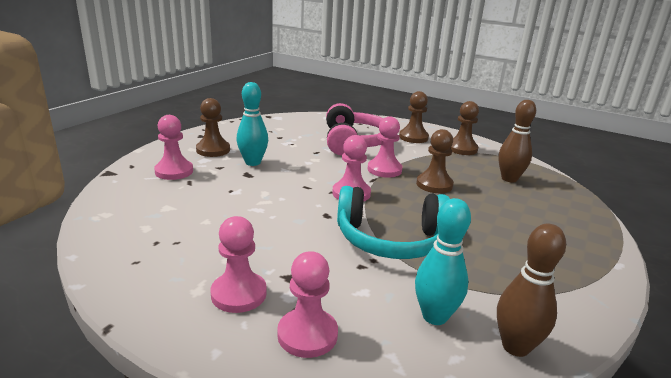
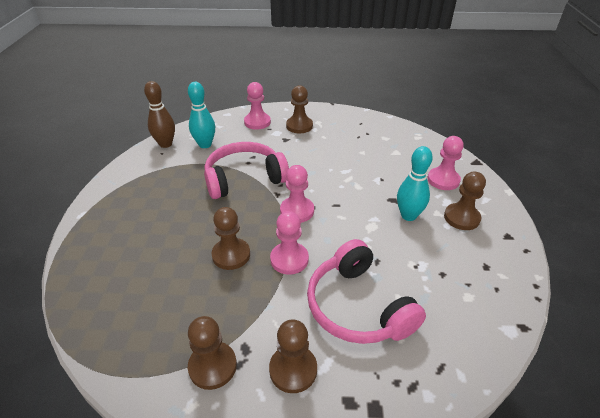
camera: 155 degrees right, 15 degrees up
(239, 294) = (299, 126): pink pawn -> brown pawn
(391, 239) = (244, 179): turquoise headphones -> pink headphones
(509, 179) = (148, 305): brown bowling pin -> none

